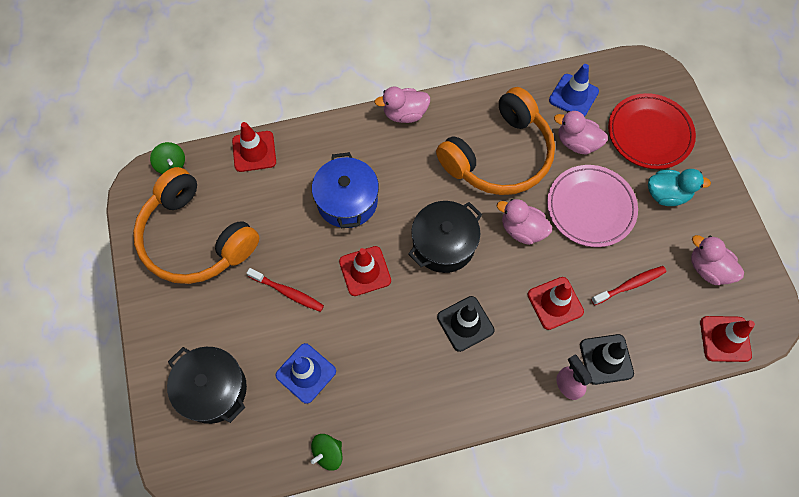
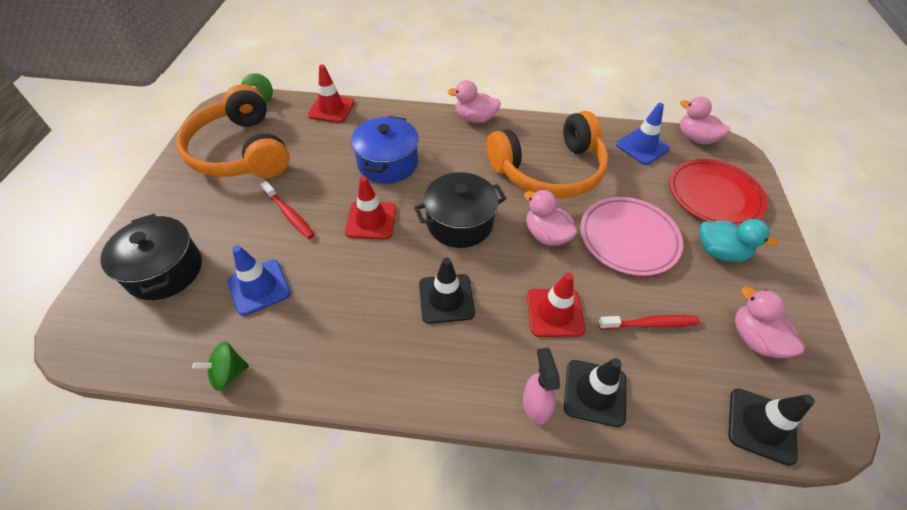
camera: 20 degrees right, 15 degrees down
(577, 143) = (632, 182): pink duck -> pink duck (695, 138)
(725, 339) = (761, 425): red traffic cone -> black traffic cone

